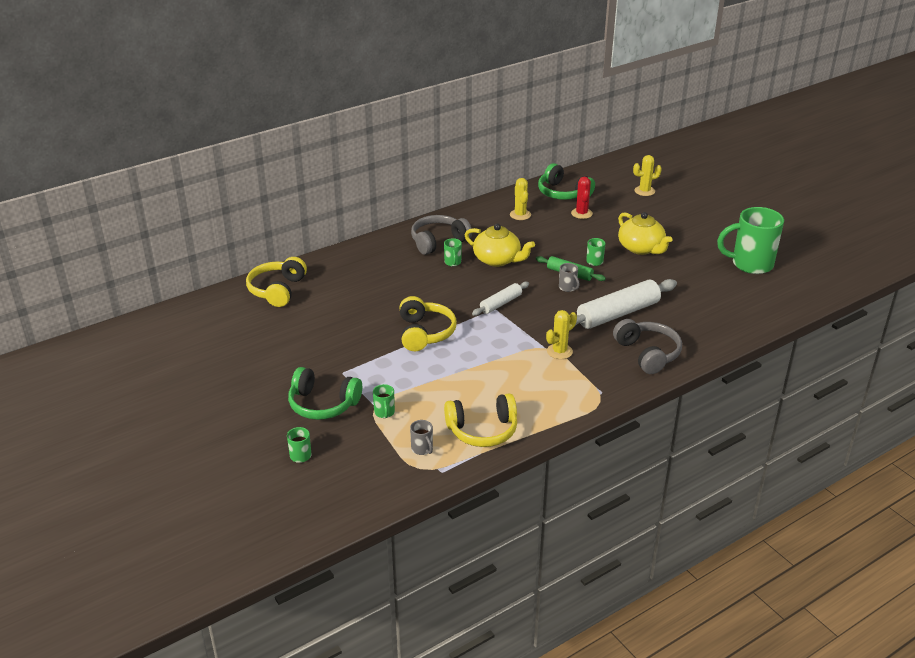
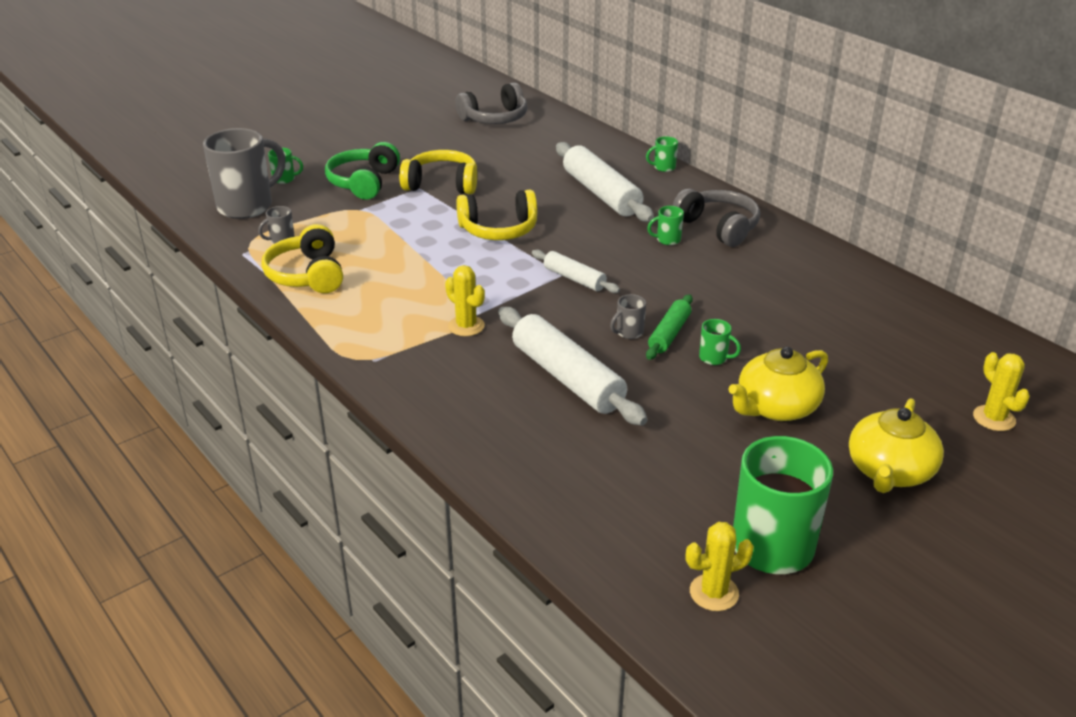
camera: 85 degrees right, 0 degrees up
(277, 290) = (572, 140): yellow headphones -> yellow headphones (442, 184)
(351, 476) = (247, 206): none -> grey mug
(377, 283) = (601, 193): none -> white rolling pin
(384, 413) = (346, 215): green mug -> green mug (663, 167)
(497, 260) = (687, 273): yellow teapot -> yellow teapot (889, 471)
(520, 215) = (828, 288): yellow cactus -> yellow cactus (714, 593)
(563, 193) = (925, 327): green headphones -> none
(581, 213) = (865, 346): red cactus -> none
(648, 354) = (465, 403): grey headphones -> grey headphones (495, 118)

